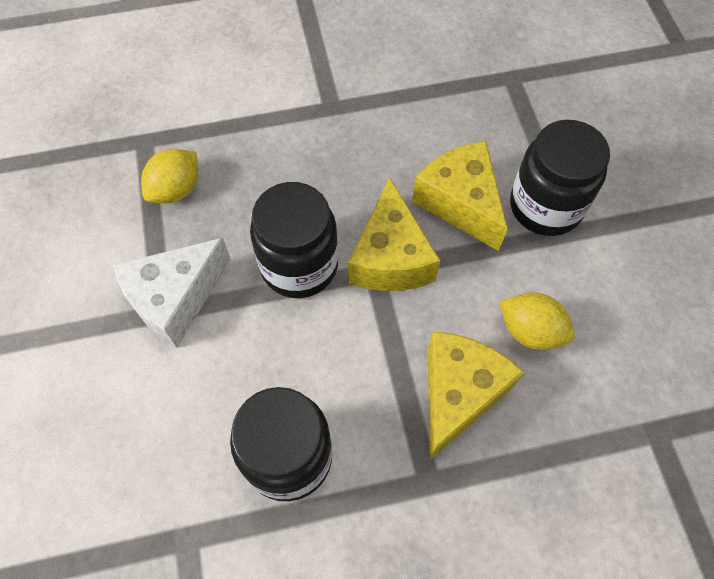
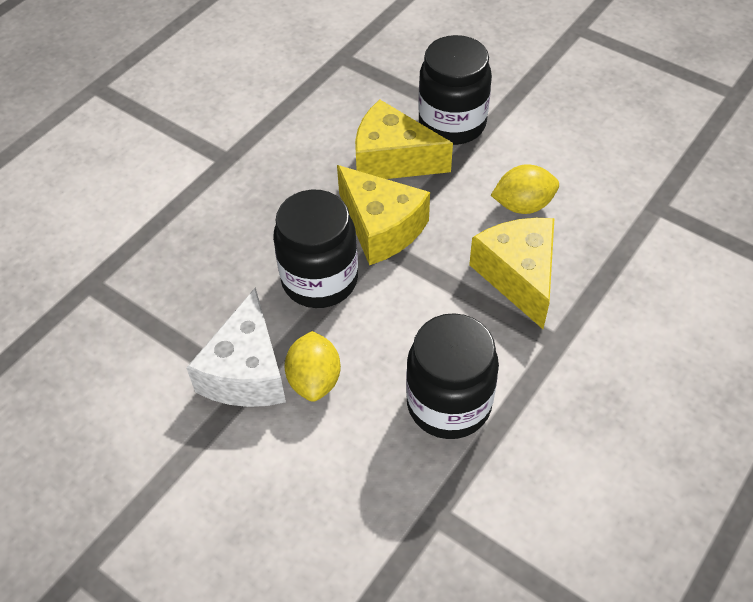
camera: 40 degrees left, 10 degrees down
(176, 190) = (159, 299): yellow lemon -> yellow lemon (314, 380)

